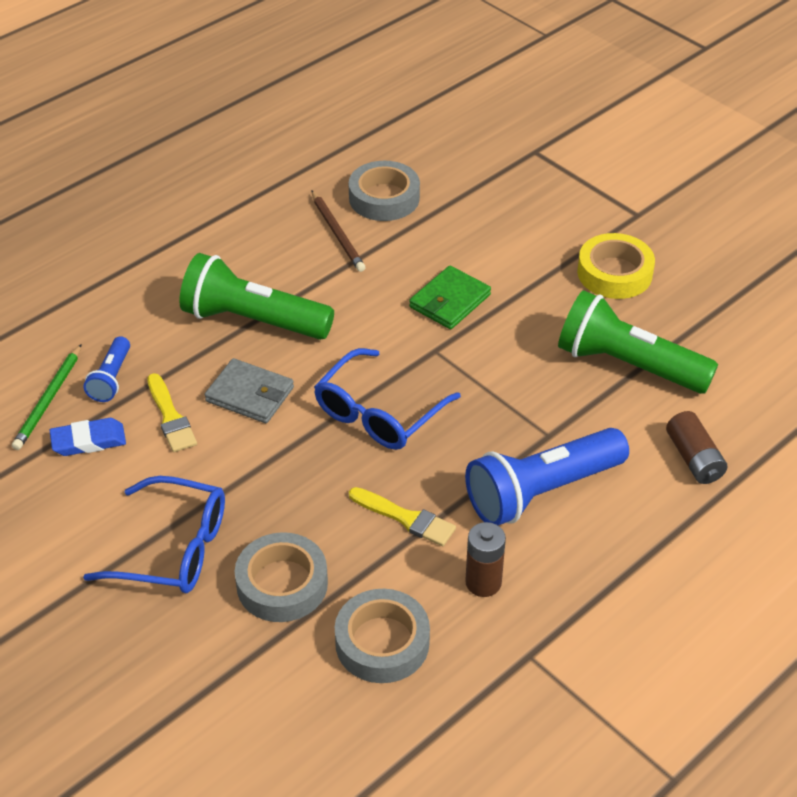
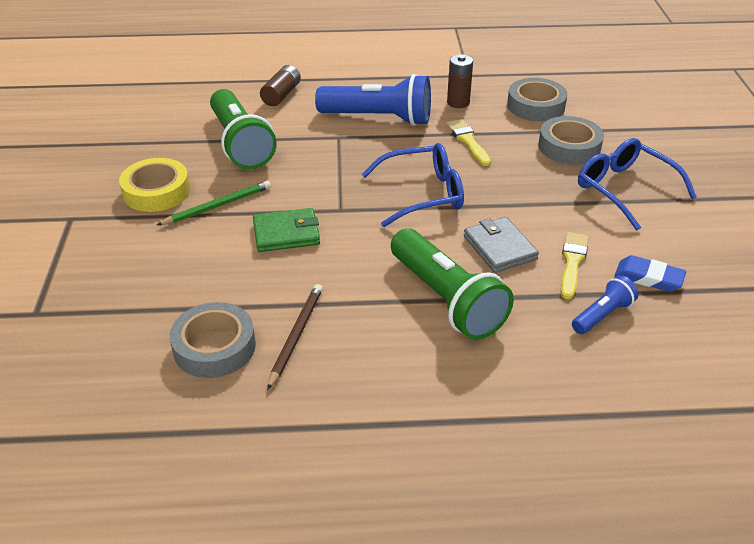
camera: 140 degrees left, 5 degrees down
(49, 400) = (667, 325): green pencil -> green pencil (217, 206)

